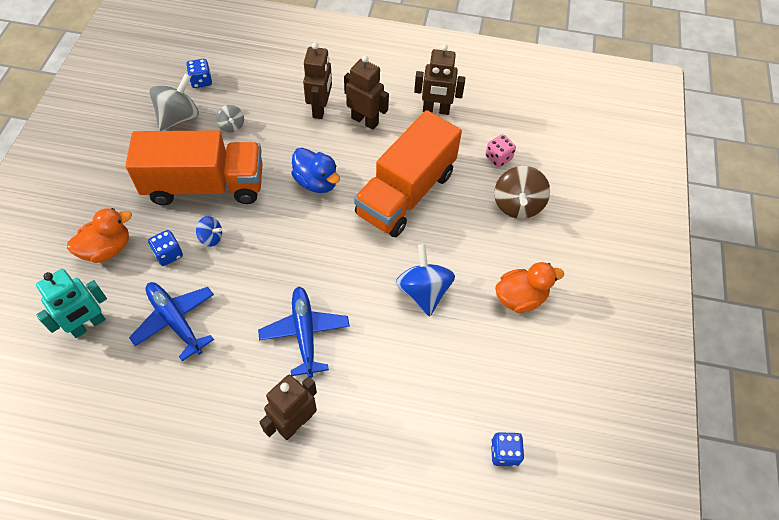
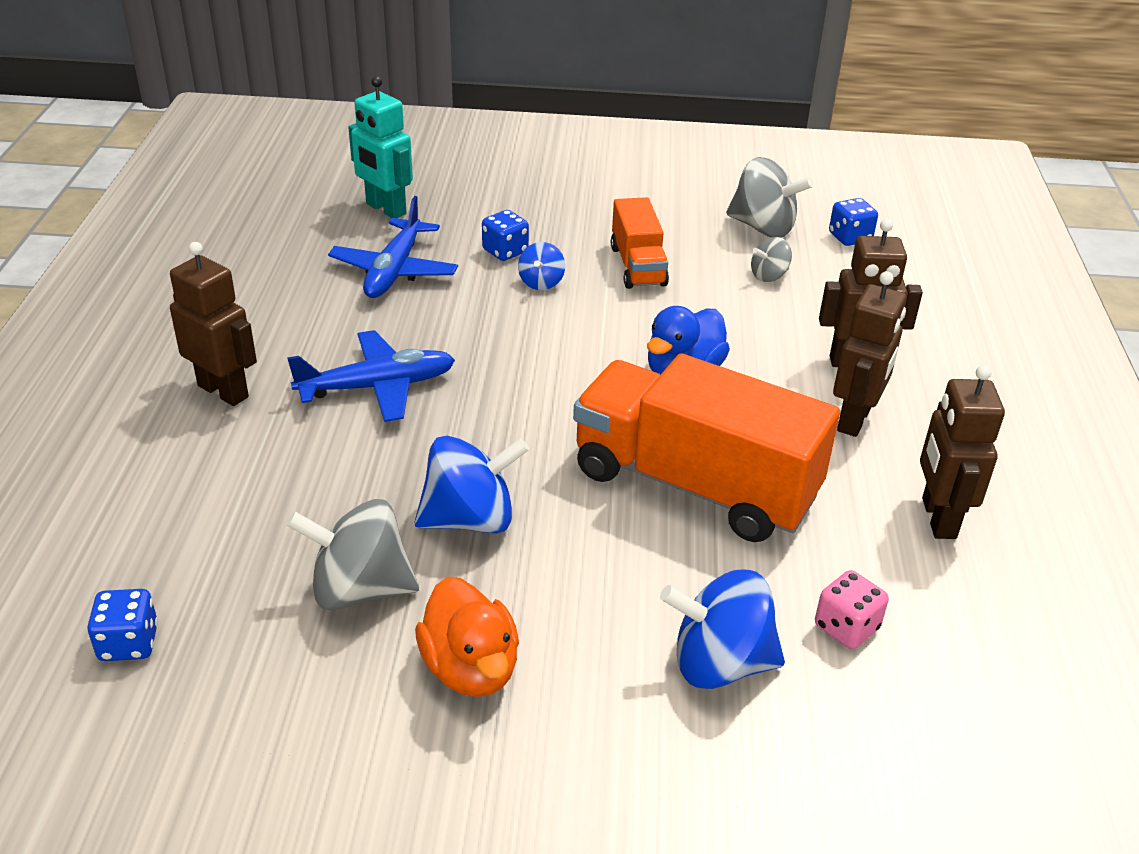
camera: 85 degrees right, 20 degrees down
(107, 249) = (505, 205): orange duck -> none
(175, 321) = (394, 270): blue plane -> blue plane turned 150 degrees clockwise
(205, 186) = (637, 266): orange truck -> orange truck, size x0.52
(470, 344) = (359, 589): none -> grey spinning top
(517, 205) = (719, 663): brown spinning top -> blue spinning top

